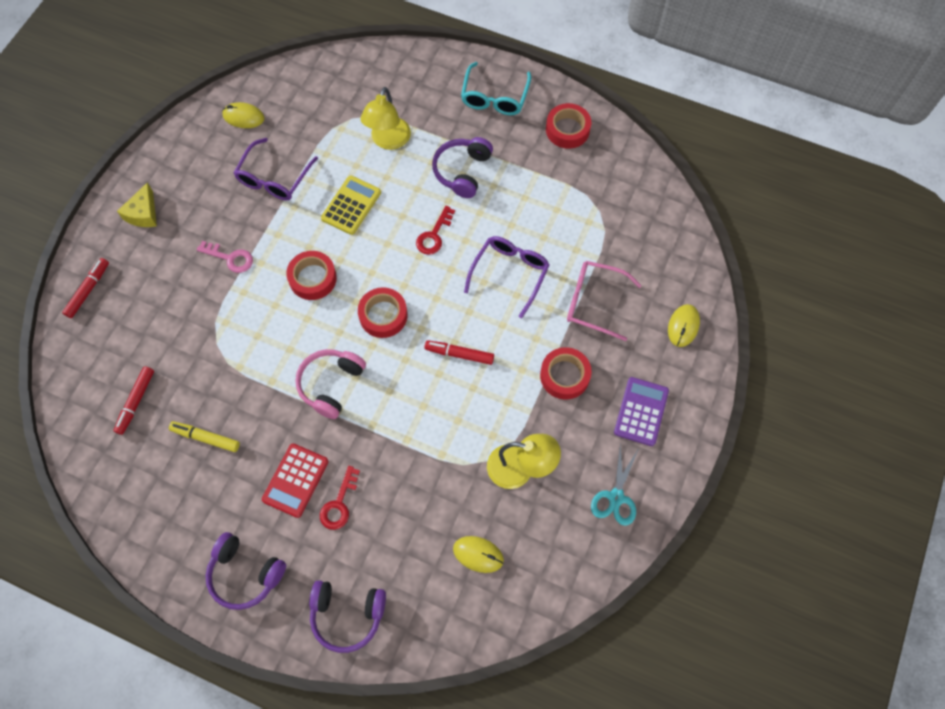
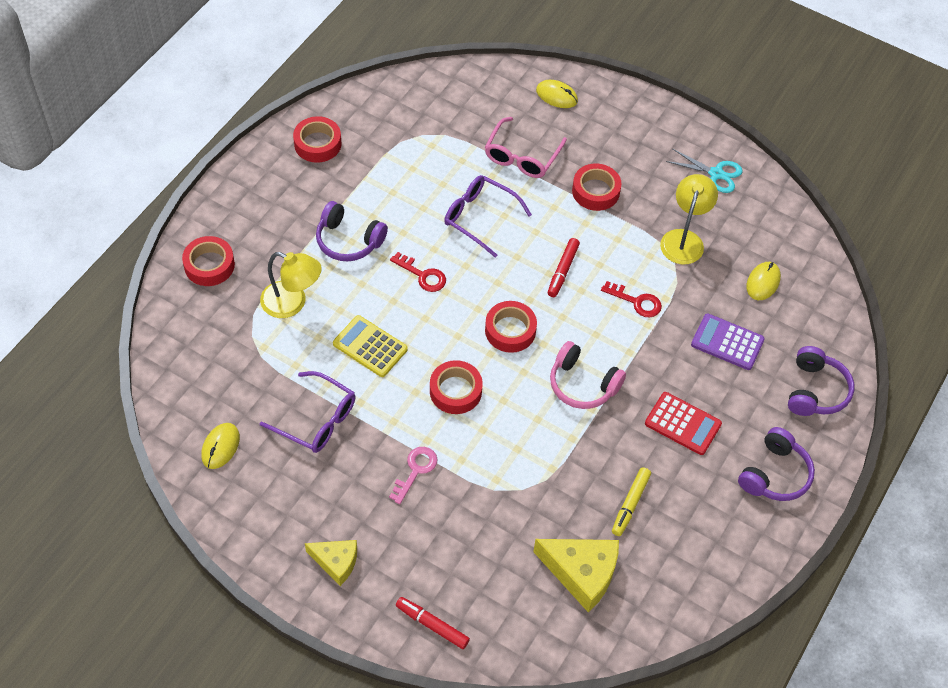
camera: 85 degrees left, 10 degrees down
(136, 402) = (581, 573): red marker -> yellow cheese
(339, 504) = (709, 388): red key -> red key (636, 302)
(418, 76) = (209, 265): none -> red tape
(494, 97) = (259, 199): turquoise glasses -> none
(641, 411) = (637, 142): purple calculator -> purple calculator (727, 342)

